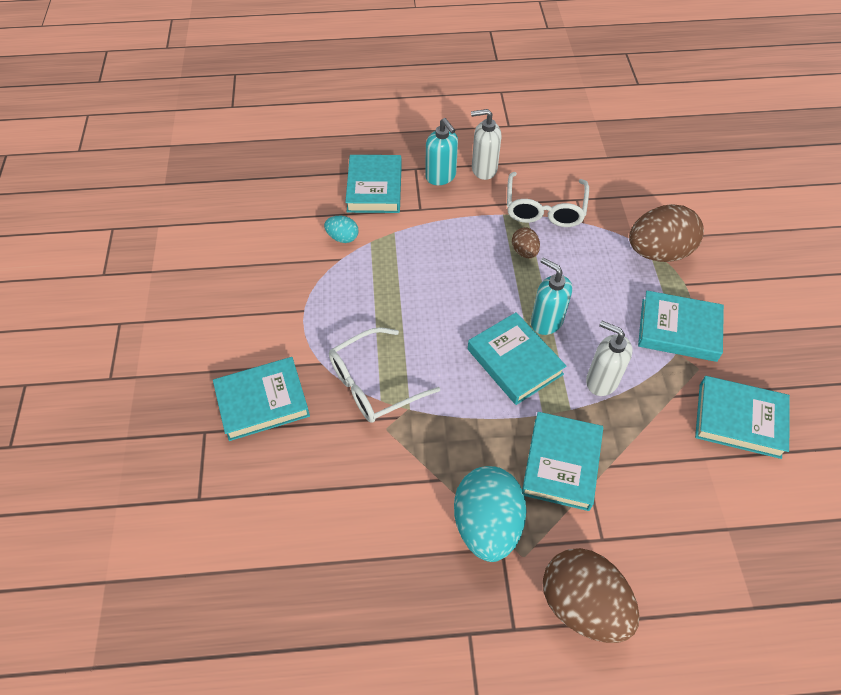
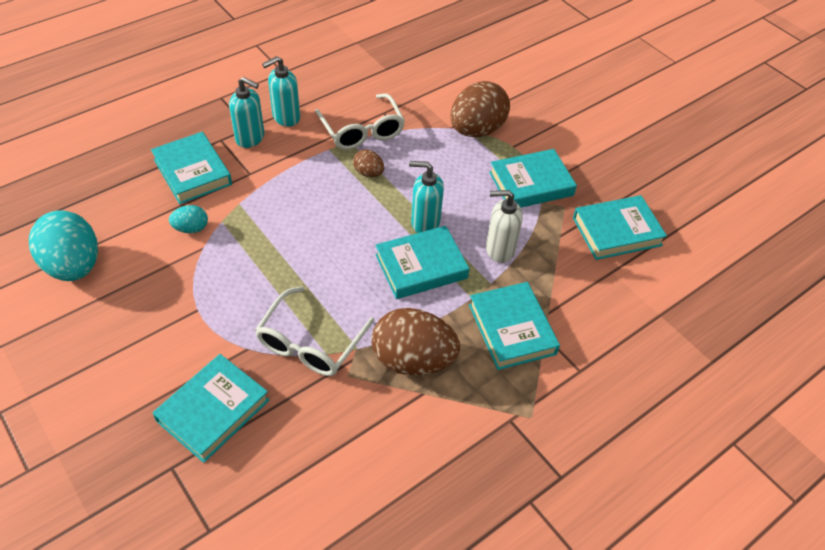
camera: 35 degrees left, 5 degrees down
(483, 169) = (286, 117): white soap dispenser -> turquoise soap dispenser
(487, 524) = (486, 408): turquoise egg -> turquoise egg (74, 266)
(515, 361) = (421, 266): turquoise book -> turquoise book turned 45 degrees counterclockwise
(582, 604) = (598, 428): brown egg -> brown egg (413, 360)

